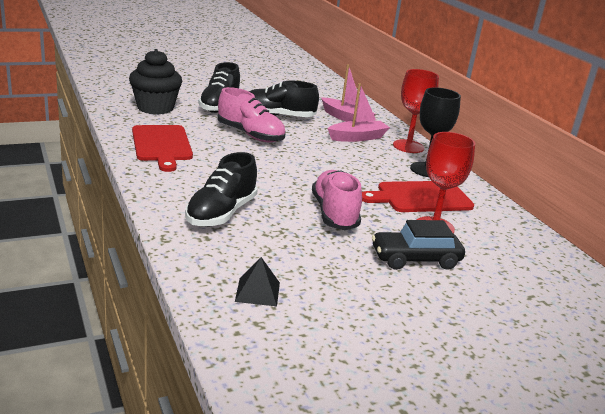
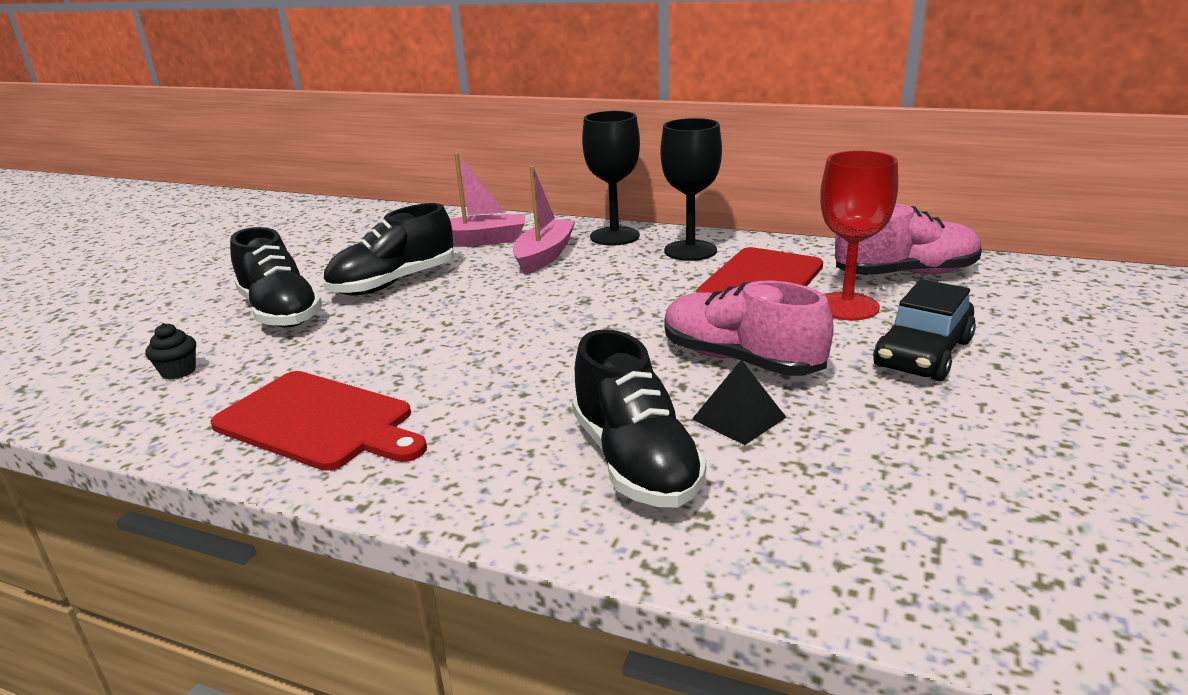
camera: 40 degrees left, 0 degrees up
(155, 108) = (178, 371): black cupcake -> black cupcake, size x0.41
(250, 135) = (415, 326): pink shoe -> pink shoe (905, 274)
(257, 292) = (935, 536): black pyramid -> black pyramid (739, 418)
(408, 146) = (614, 236): red goblet -> black goblet

